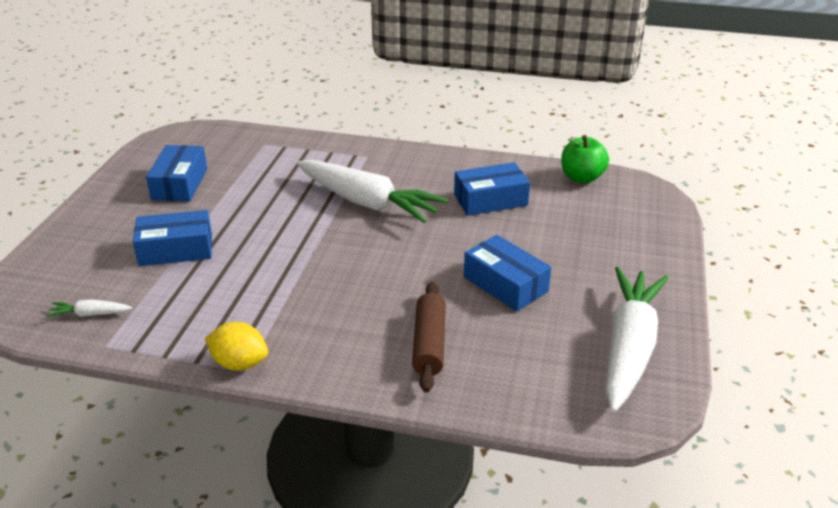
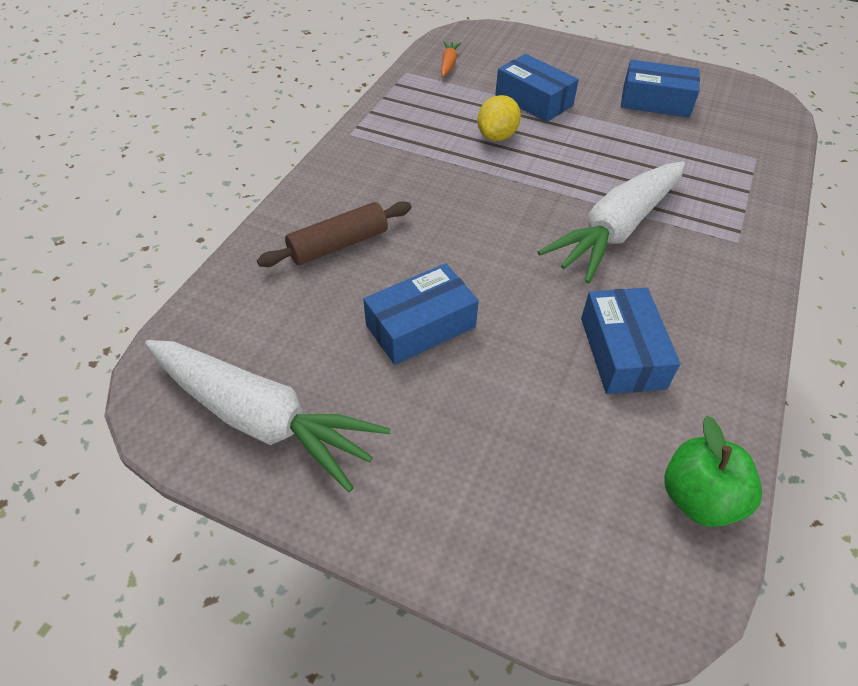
camera: 100 degrees right, 15 degrees up
(90, 314) = (448, 64): white carrot -> orange carrot
(176, 250) = (533, 100): blue box -> blue box turned 45 degrees counterclockwise
(239, 363) = (359, 131): yellow lemon -> yellow lemon (497, 136)
(429, 344) = (338, 245): brown rolling pin -> brown rolling pin turned 45 degrees counterclockwise

